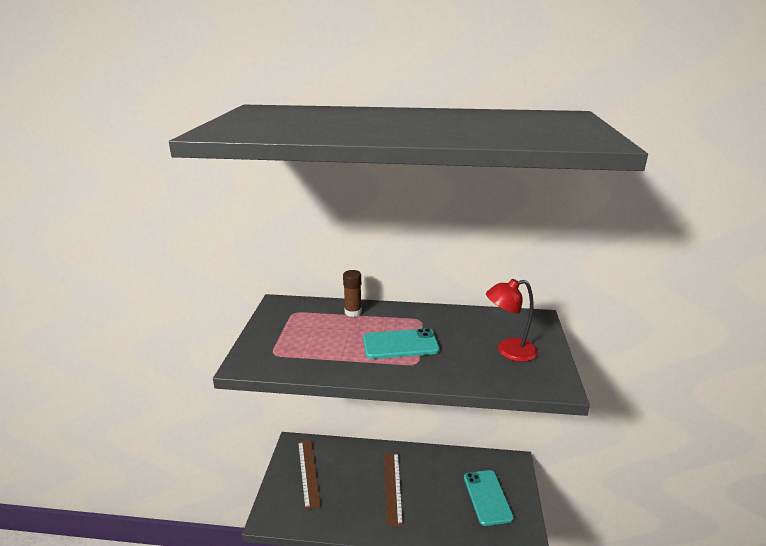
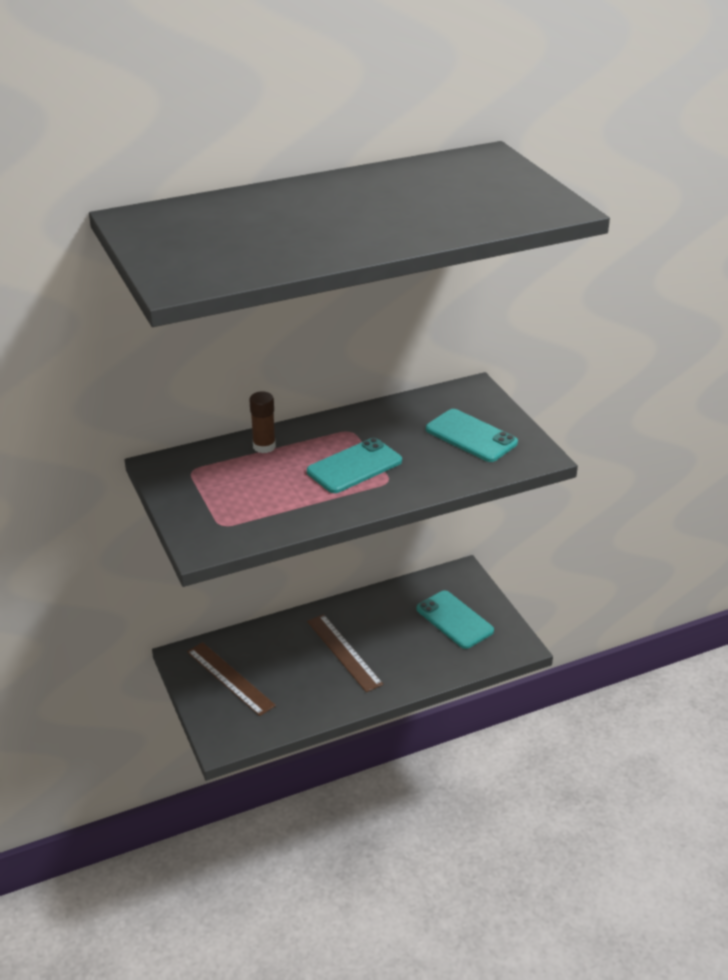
camera: 30 degrees left, 10 degrees up
(508, 351) = (471, 436): red lamp -> turquoise phone

